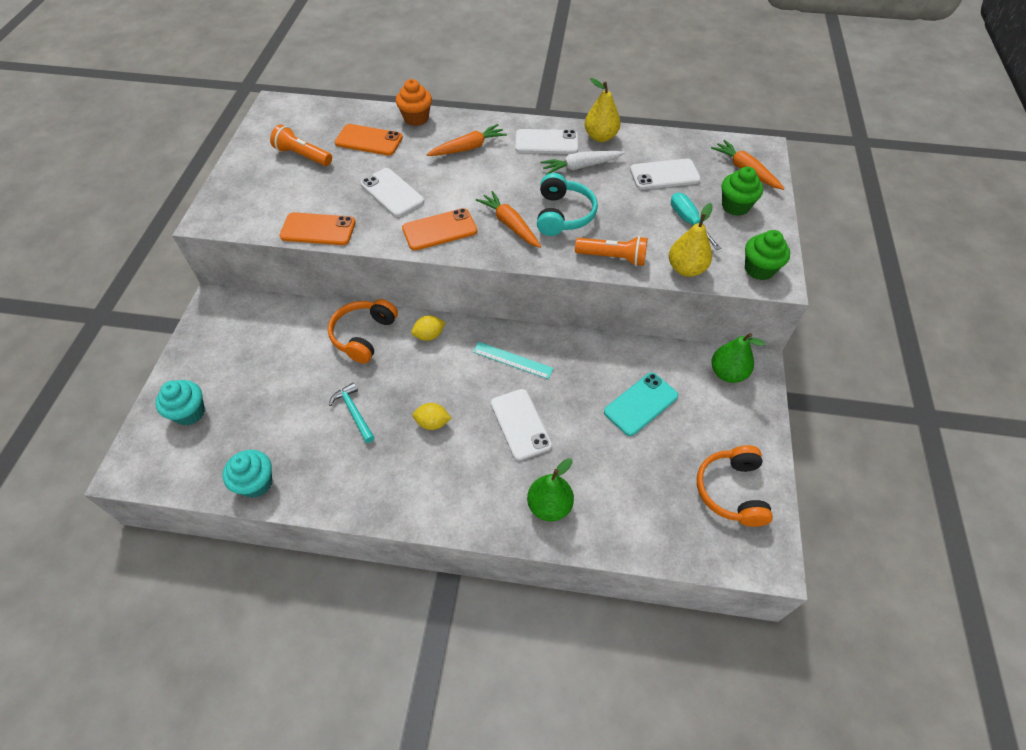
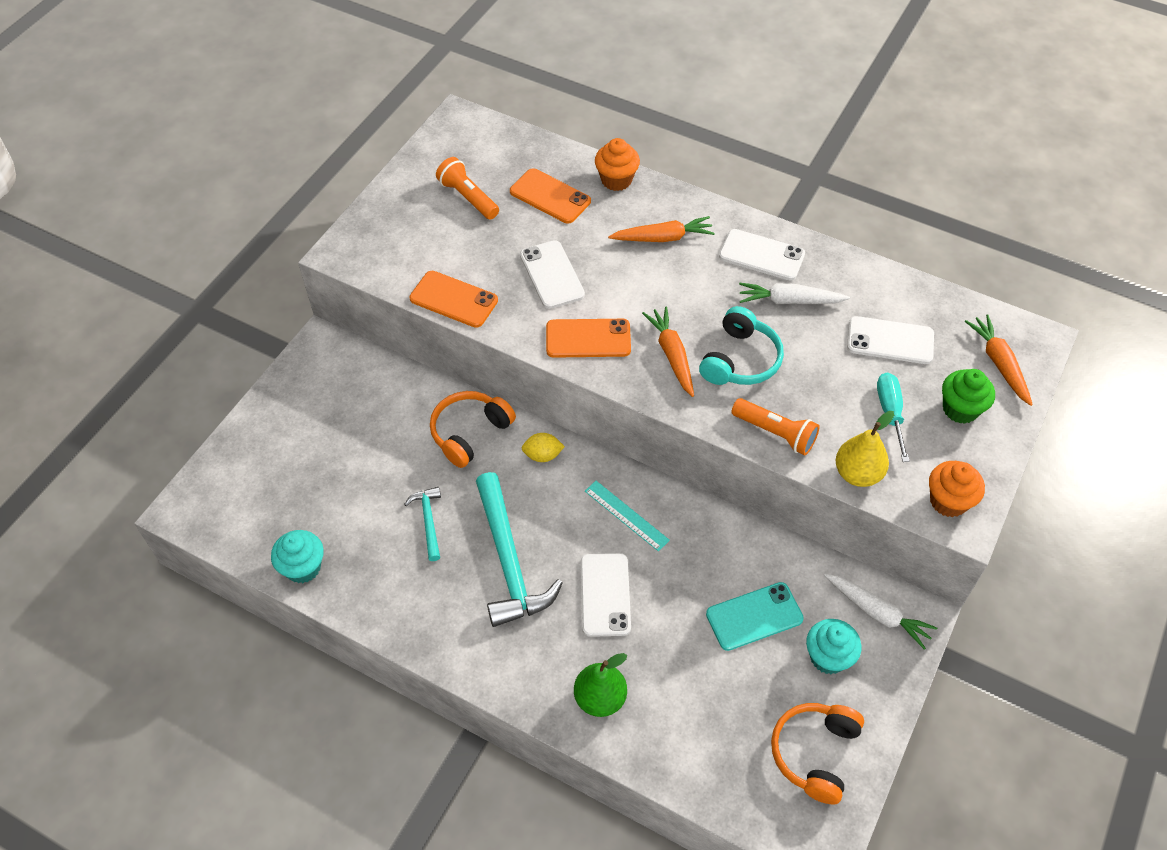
camera: 20 degrees right, 0 degrees up
(189, 412) = (259, 466): turquoise cupcake -> turquoise cupcake (828, 657)
(432, 423) = (509, 561): yellow lemon -> turquoise hammer
(600, 137) = (833, 265): yellow pear -> none
(727, 373) = (877, 613): green pear -> white carrot
(759, 269) = (948, 501): green cupcake -> orange cupcake

